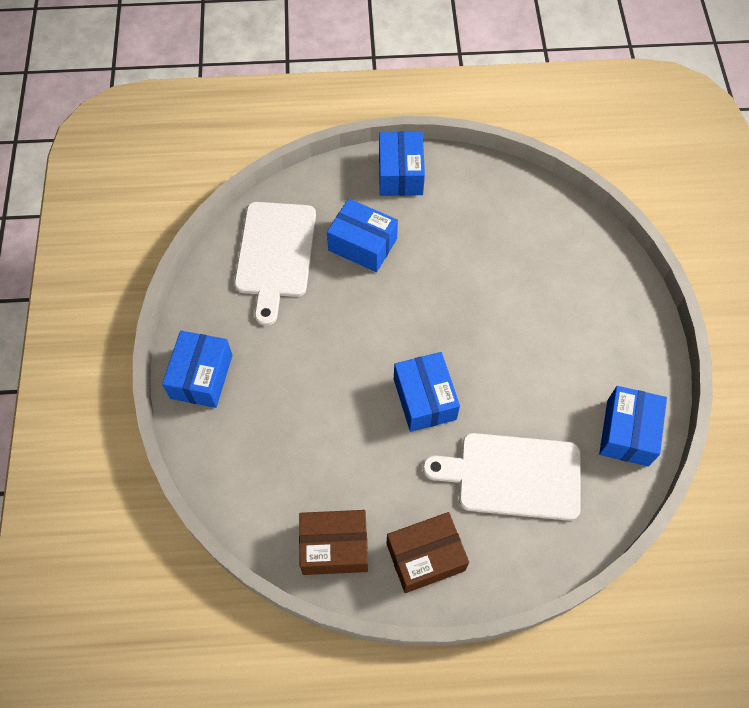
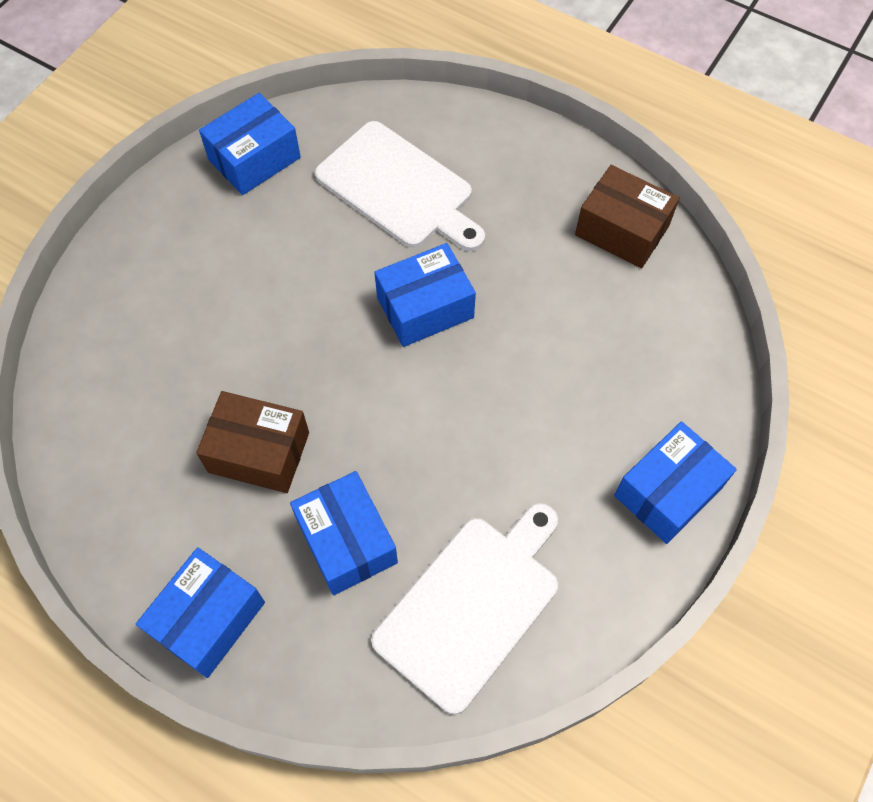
camera: 145 degrees left, 0 degrees up
(424, 399) = (425, 308): blue box -> blue box turned 45 degrees clockwise
(425, 557) = (539, 174): brown box -> brown box (259, 452)

